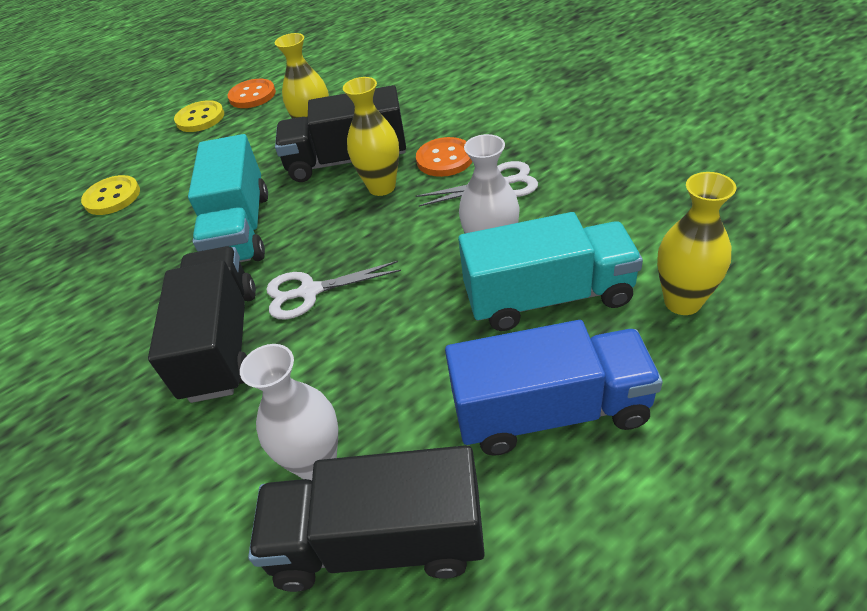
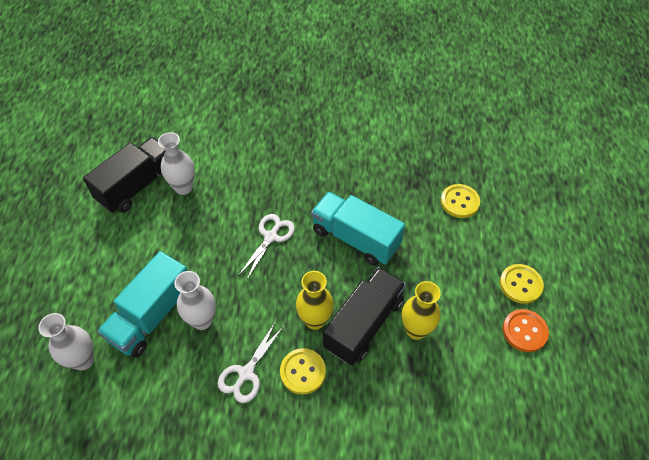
camera: 125 degrees right, 10 degrees up
(222, 342) = (278, 192): black truck -> none
(444, 159) = (303, 372): orange button -> yellow button
(550, 411) = (111, 264): blue truck -> none
(682, 302) = (83, 360): yellow vase -> white vase

